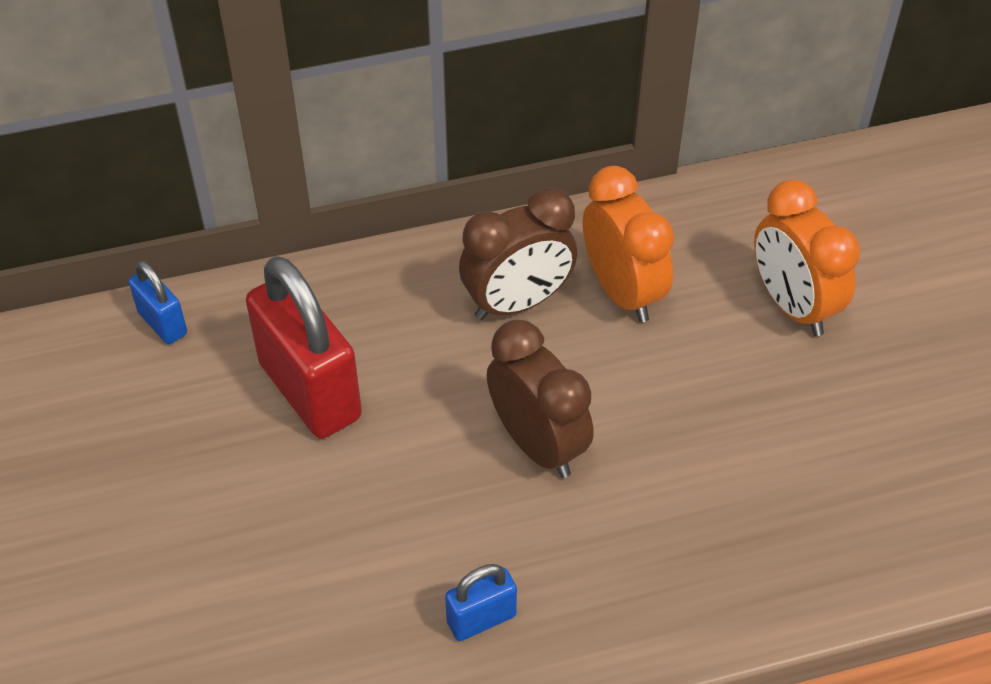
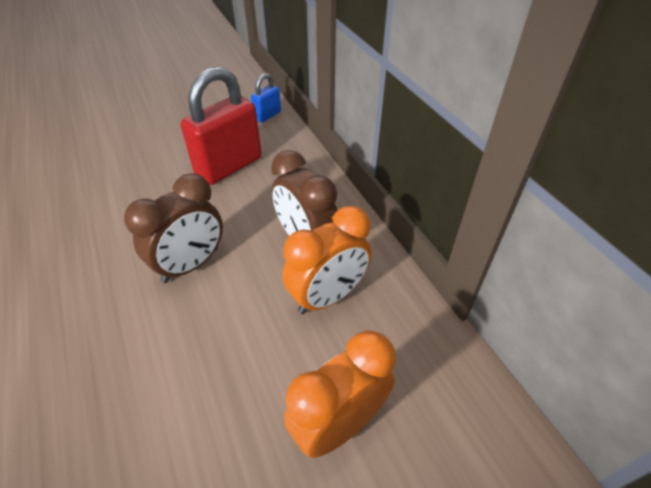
camera: 80 degrees right, 5 degrees down
(481, 619) = (66, 254): blue padlock -> none

